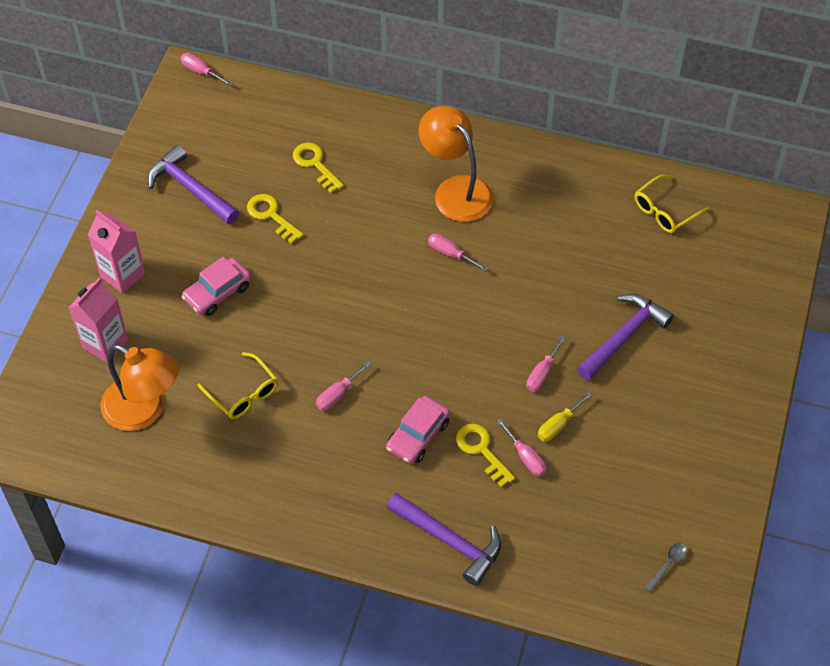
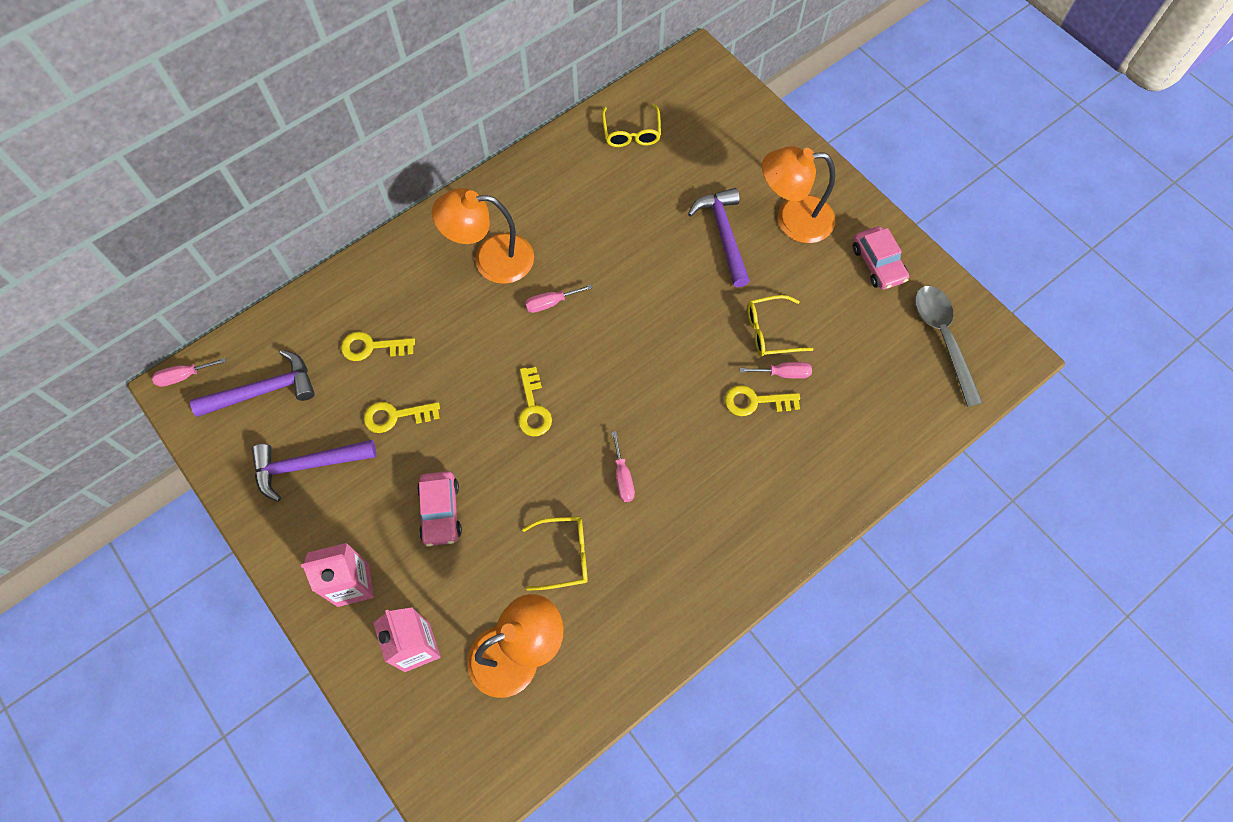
camera: 55 degrees left, 10 degrees up
(349, 298) = (533, 408): none -> yellow key
(418, 435) = (707, 440): pink car -> pink car (878, 264)
(449, 541) = (823, 479): purple hammer -> purple hammer (264, 390)
(542, 373) = (715, 312): pink screwdriver -> none
(558, 425) = (770, 331): yellow screwdriver -> yellow glasses
(668, 564) = (942, 338): grey spoon -> grey spoon, size x2.32
(687, 380) = (792, 219): none -> orange lamp

